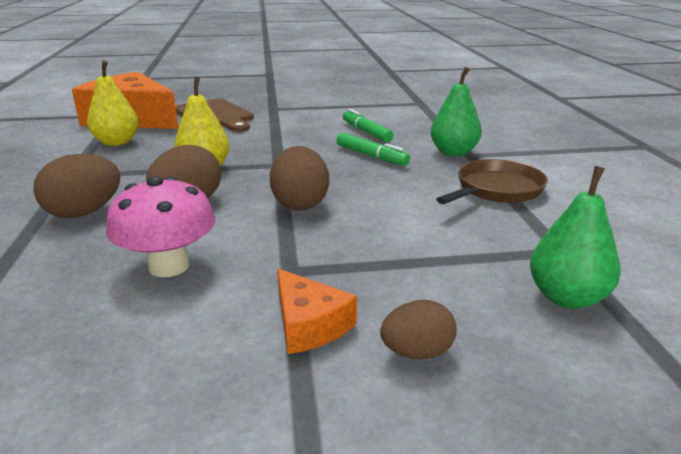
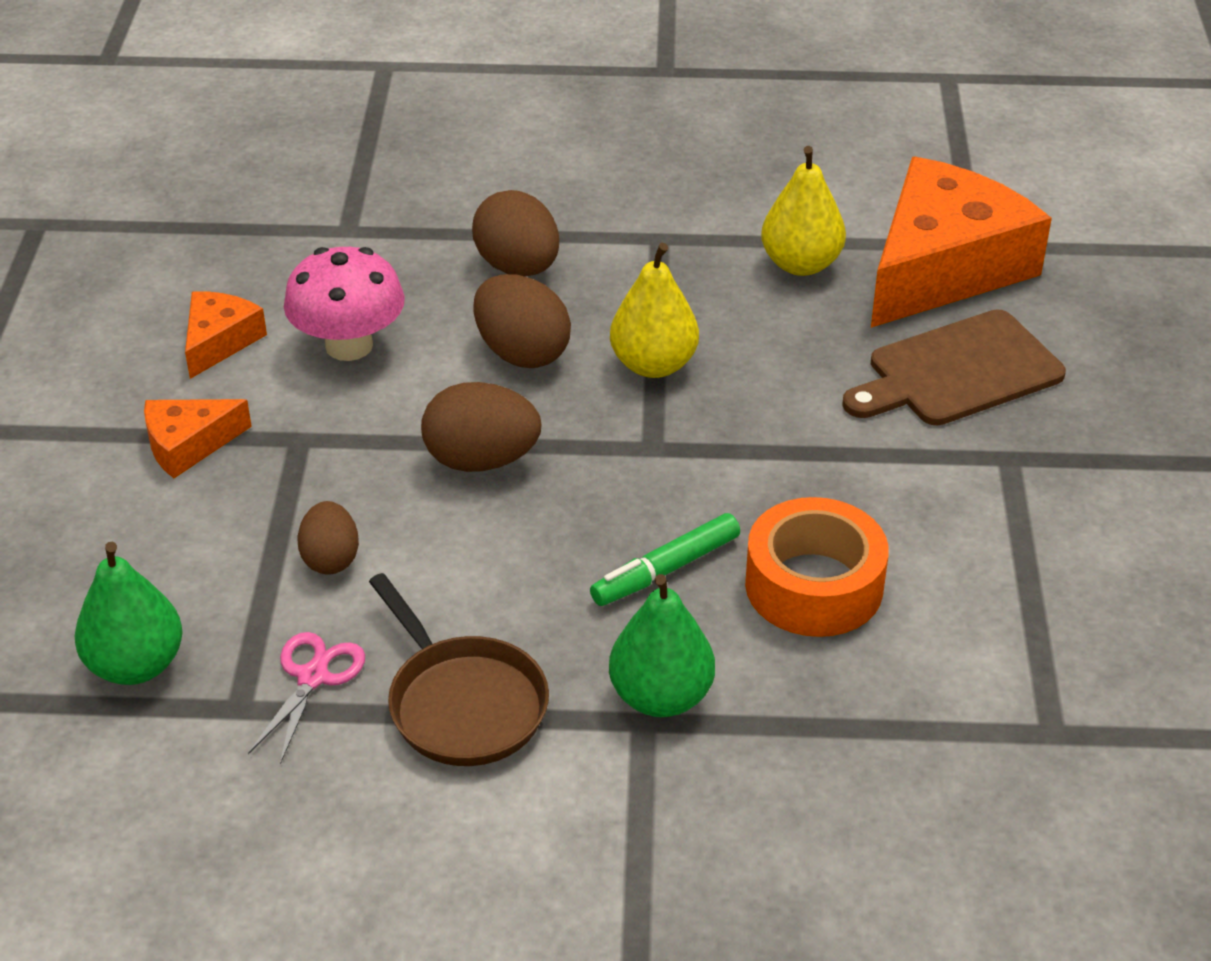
camera: 100 degrees right, 15 degrees up
(149, 337) = (219, 341): none -> orange cheese
(366, 132) = (814, 585): green marker -> orange tape
(417, 352) = (107, 513): brown egg -> brown egg (330, 559)
(516, 231) = (312, 677): none -> pink scissors

